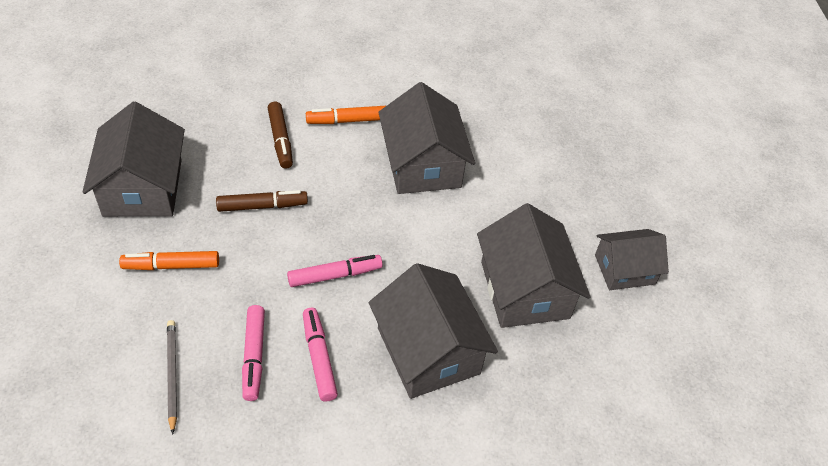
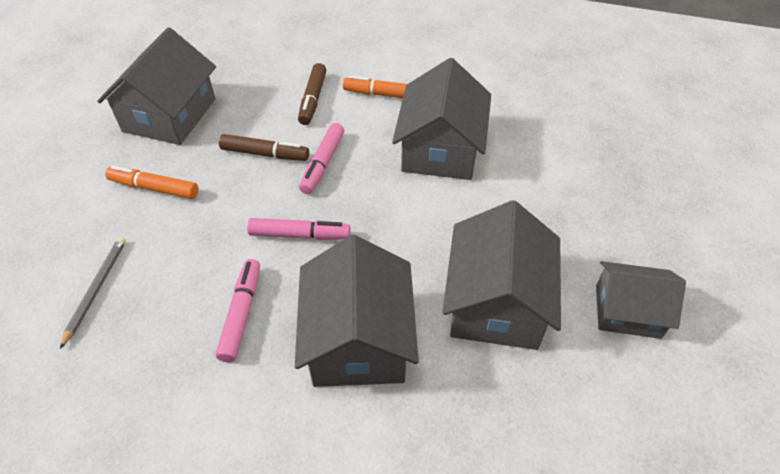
camera: 25 degrees right, 0 degrees up
(254, 356) = (180, 293): pink marker -> pink marker (323, 163)

